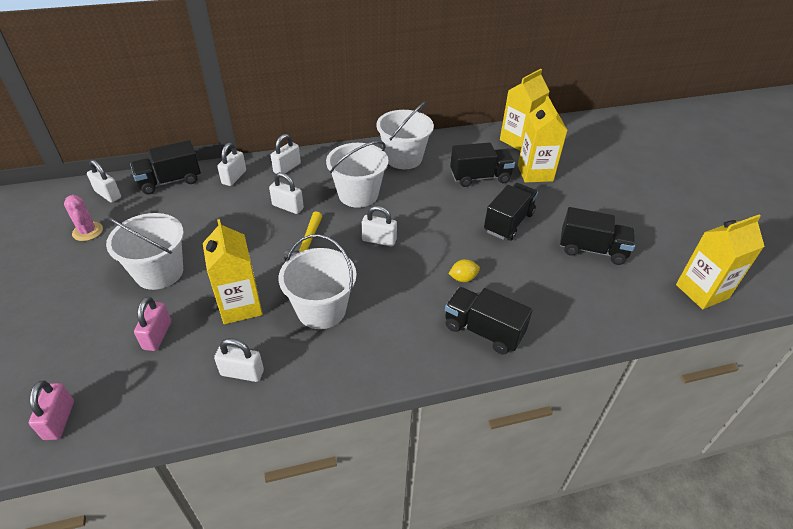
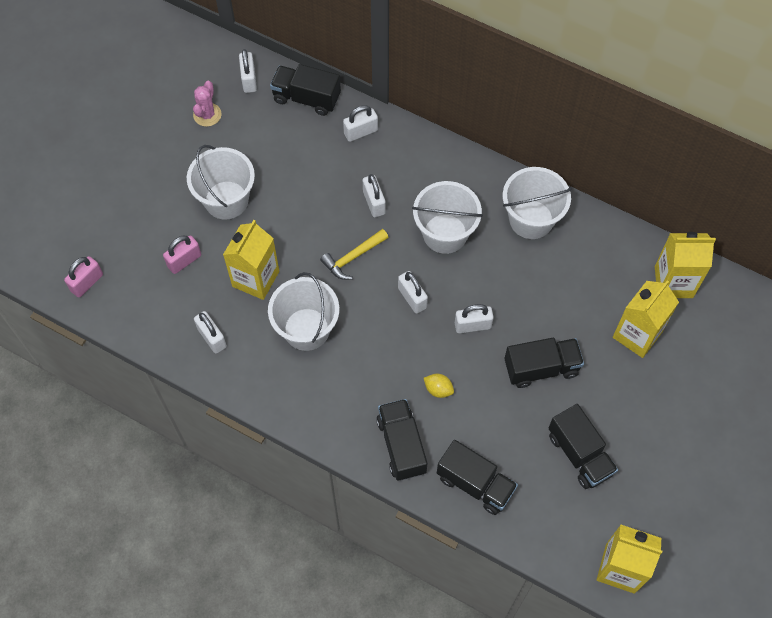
camera: 45 degrees right, 20 degrees up
(287, 168) = (414, 153): white padlock -> white padlock (472, 325)
(480, 177) = (576, 298): black truck -> black truck (475, 484)

